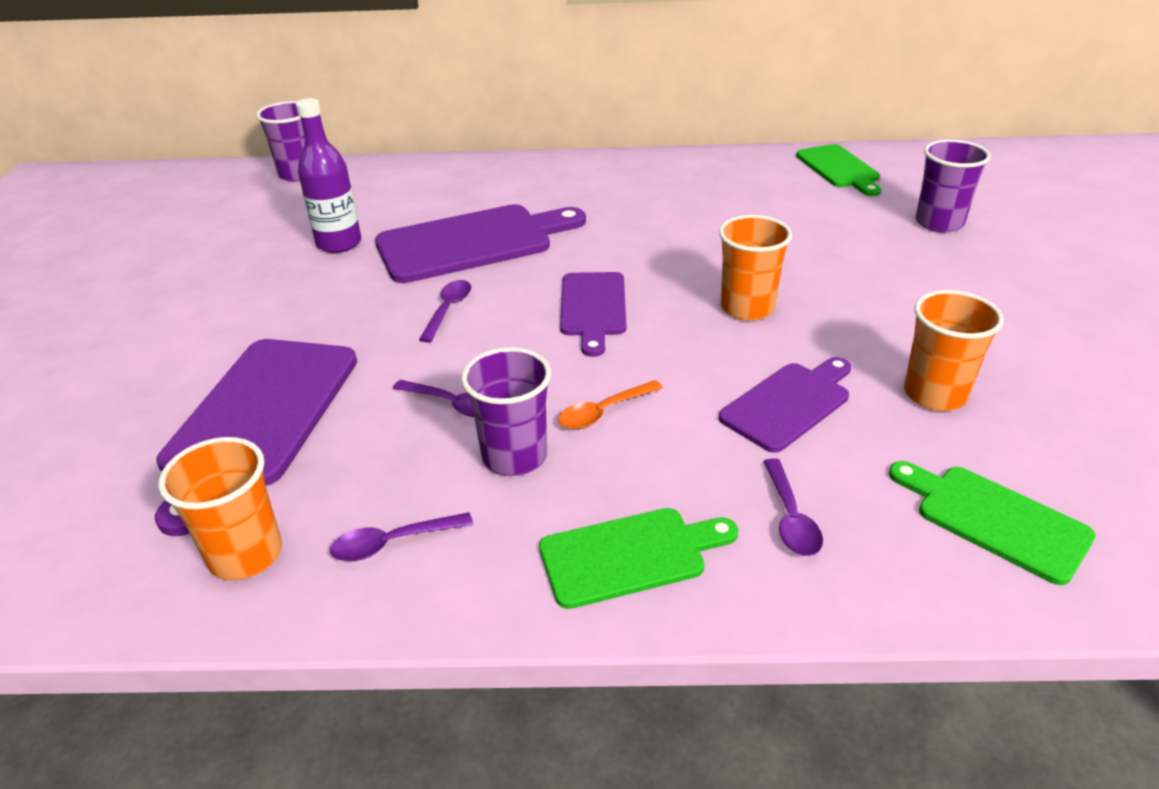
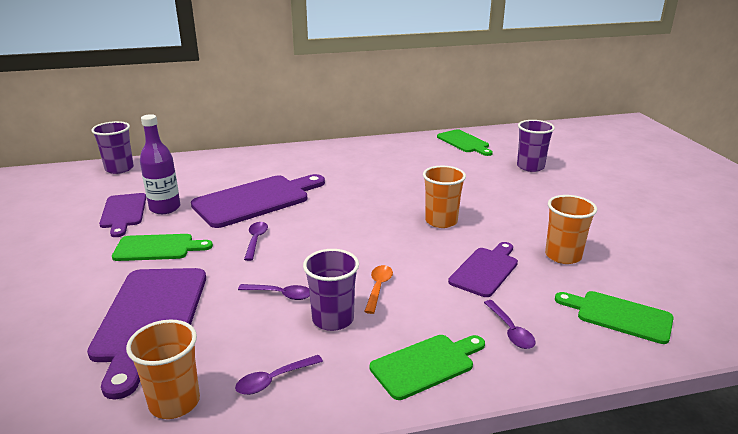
camera: 15 degrees left, 10 degrees down
(307, 306) = (158, 248): none -> green cutting board
(593, 308) = (349, 230): purple cutting board -> purple cutting board (123, 213)
(603, 412) = (378, 288): orange spoon -> orange spoon turned 150 degrees clockwise

